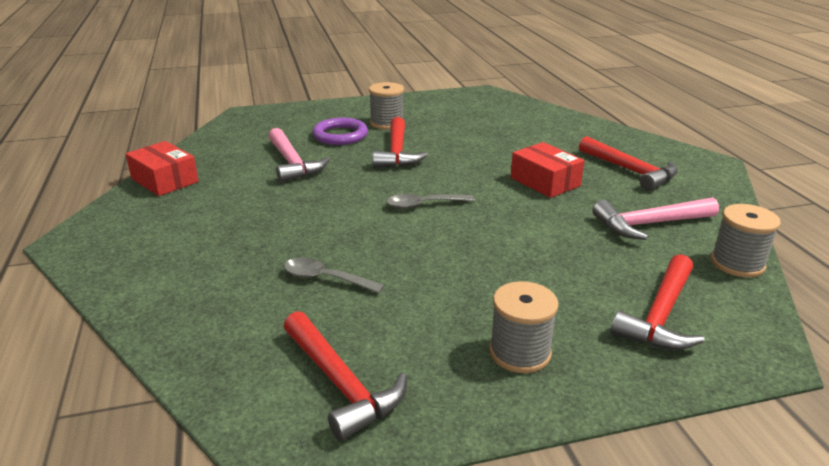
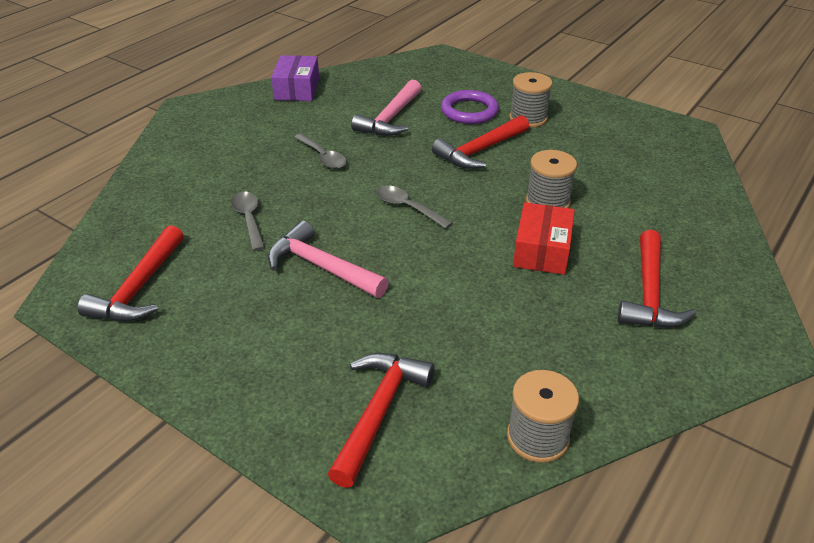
camera: 50 degrees right, 10 degrees up
(165, 180) = (297, 89): red box -> purple box
(293, 210) = (323, 157): none -> grey spoon
(520, 352) = (246, 352): grey spool -> grey spool (547, 202)
(649, 224) = (544, 348): pink hammer -> pink hammer (322, 267)
(660, 315) = (379, 412): red hammer -> red hammer turned 120 degrees clockwise

